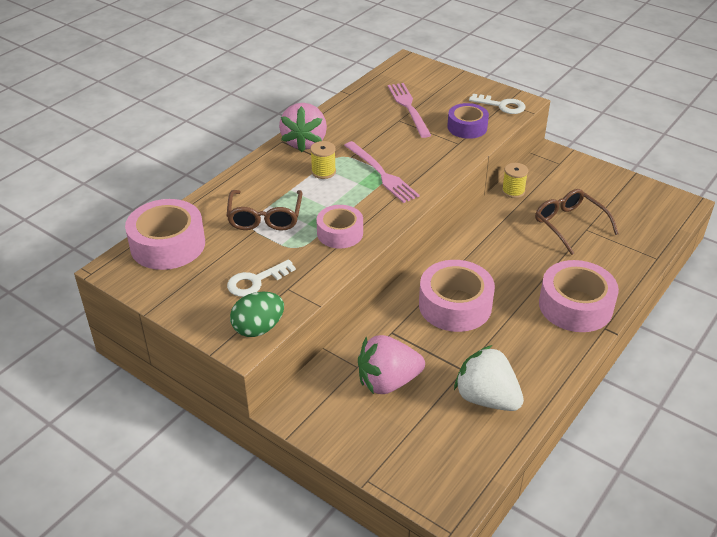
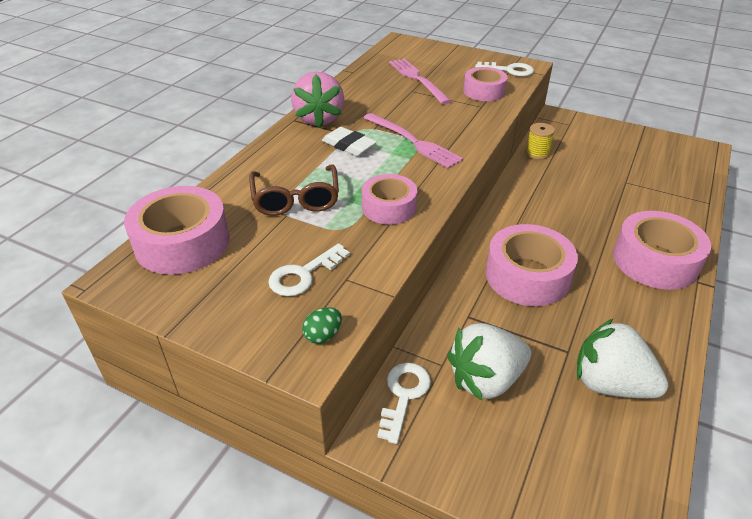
camera: 10 degrees left, 0 degrees up
(258, 328) = (323, 335): green egg -> green egg, size x0.57
(319, 385) = (403, 395): none -> white key
(323, 172) = (349, 145): yellow spool -> white eraser
(388, 382) = (486, 379): pink strawberry -> white strawberry
(467, 127) = (484, 91): purple tape -> pink tape
(569, 224) = (607, 179): brown glasses -> none

